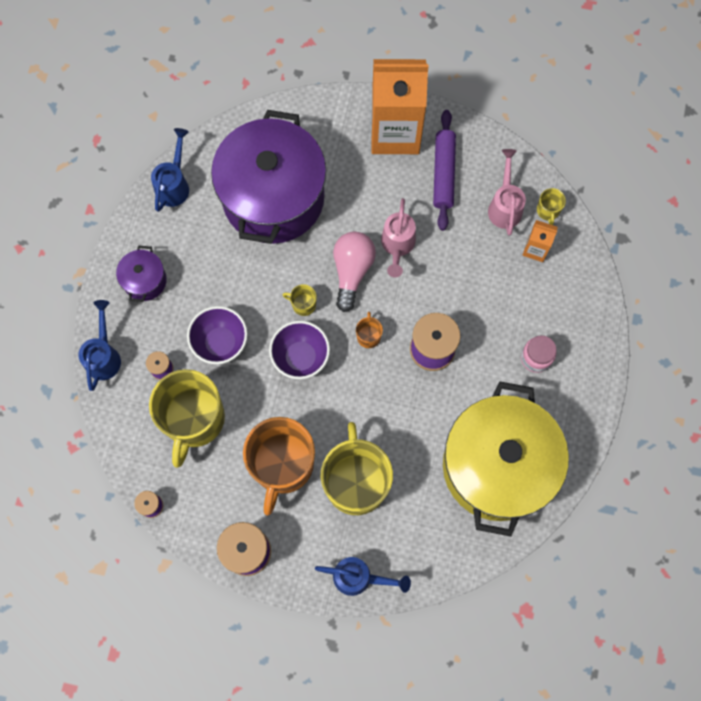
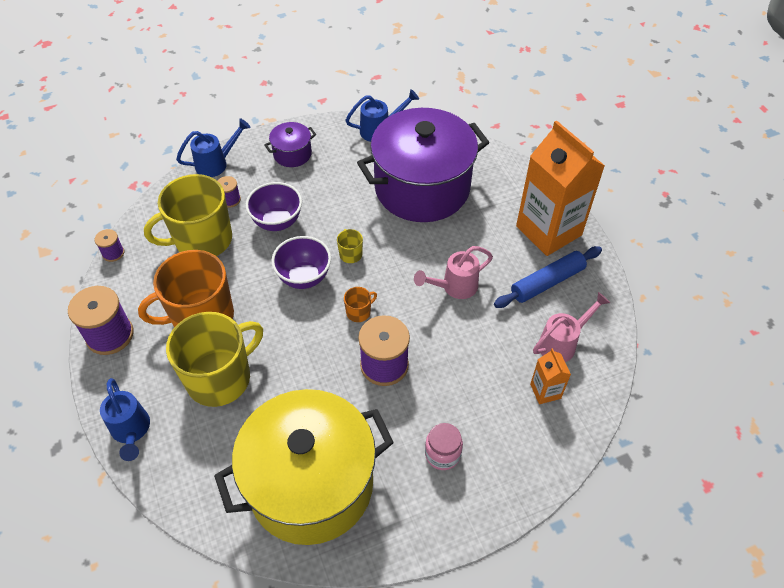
camera: 55 degrees right, 20 degrees down
(352, 271) = (405, 269): pink light bulb -> none
(443, 173) = (547, 282): purple rolling pin -> blue rolling pin
(548, 211) = (590, 379): yellow mug -> none

